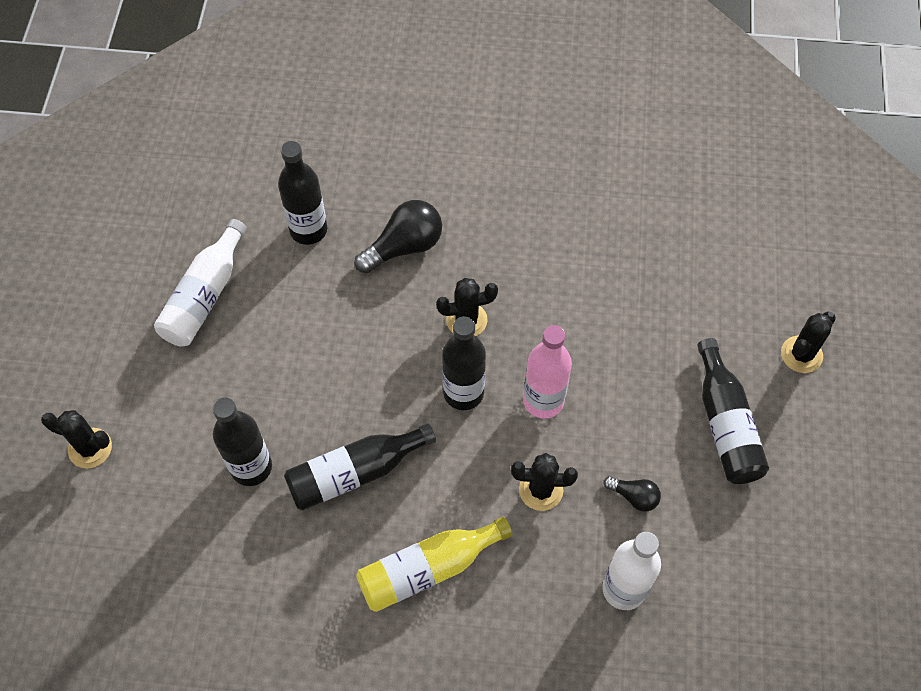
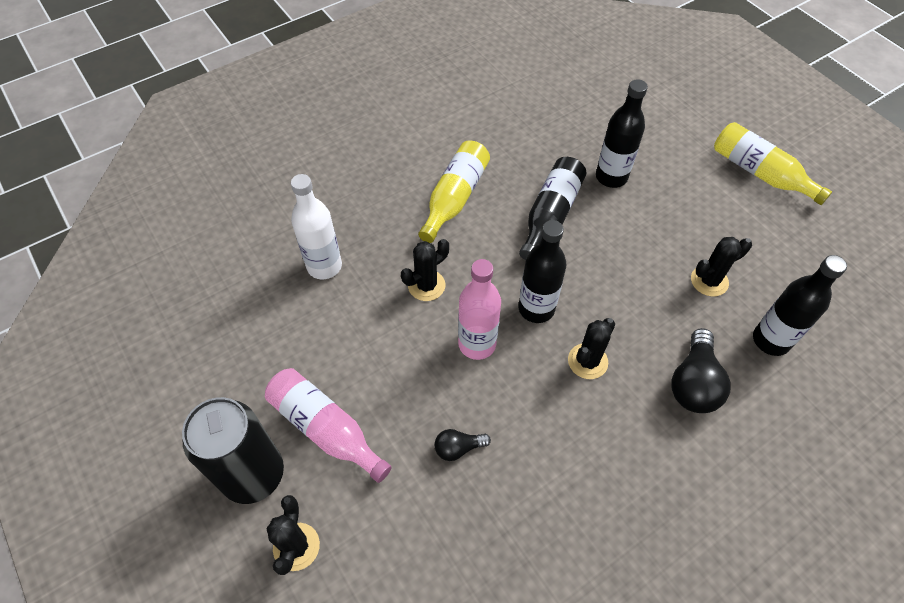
camera: 140 degrees right, 5 degrees down
(90, 448) = (704, 127): black cactus -> black cactus (709, 281)
(113, 359) = (760, 173): none -> yellow bottle
(205, 296) = (767, 244): white bottle -> none
(634, 496) = (359, 325): black light bulb -> black light bulb (458, 448)
(725, 424) = (326, 428): black bottle -> pink bottle
(807, 430) = (253, 474): none -> black can

